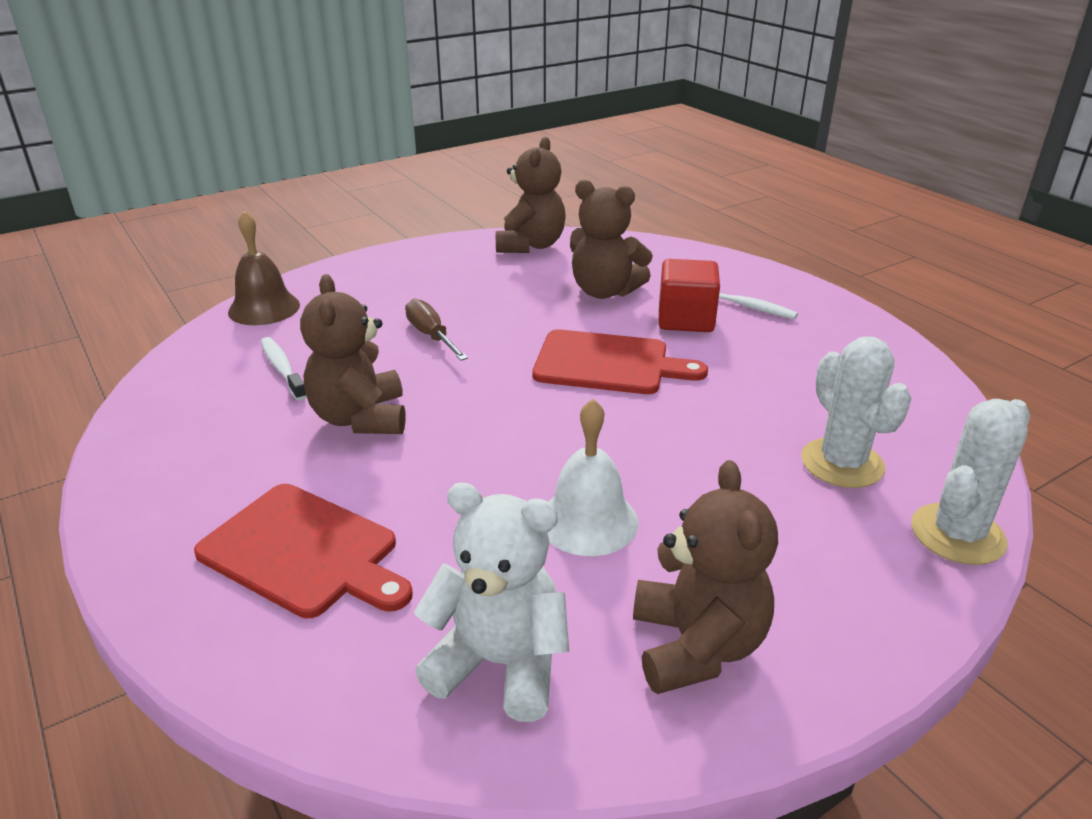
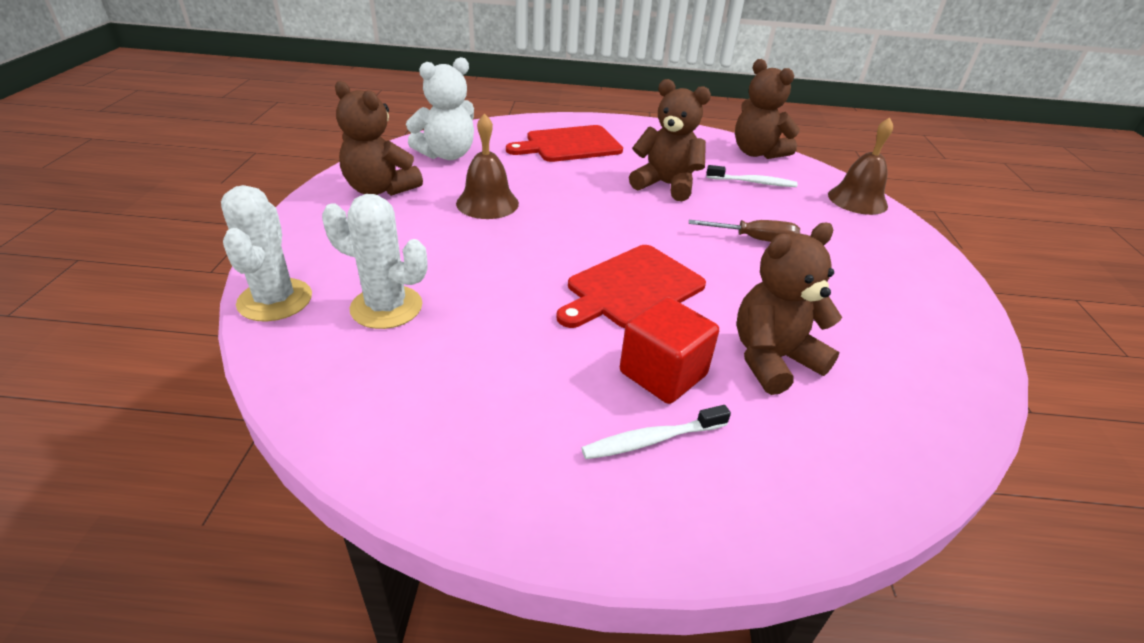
camera: 125 degrees right, 5 degrees up
(530, 245) = (942, 374): brown teddy bear -> brown teddy bear (757, 153)
(588, 521) = (487, 203): white bell -> brown bell

